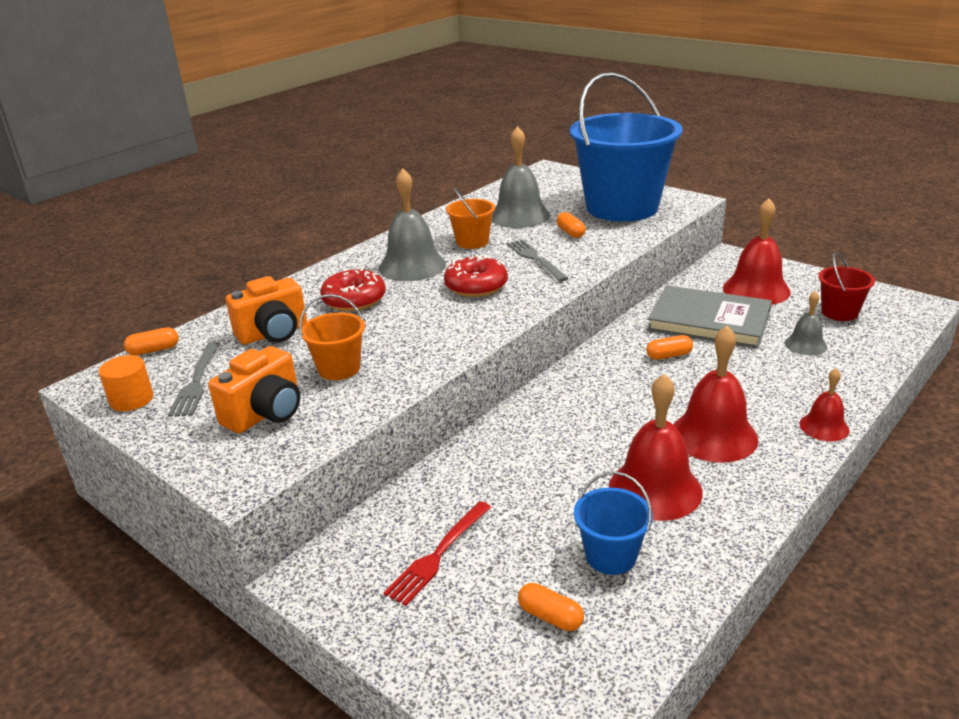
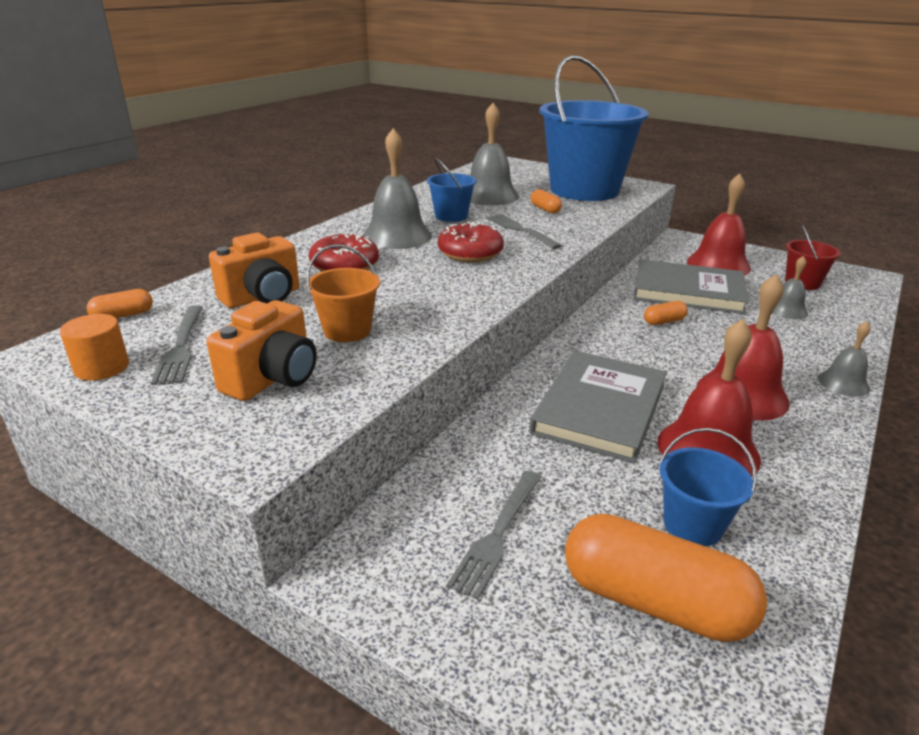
camera: 10 degrees left, 0 degrees up
(438, 555) = (497, 535): red fork -> grey fork
(472, 242) = (451, 216): orange bucket -> blue bucket
(550, 616) = (654, 601): orange capsule -> orange capsule, size x2.24
(568, 445) = (599, 408): none -> grey book
(824, 427) = (843, 383): red bell -> grey bell

